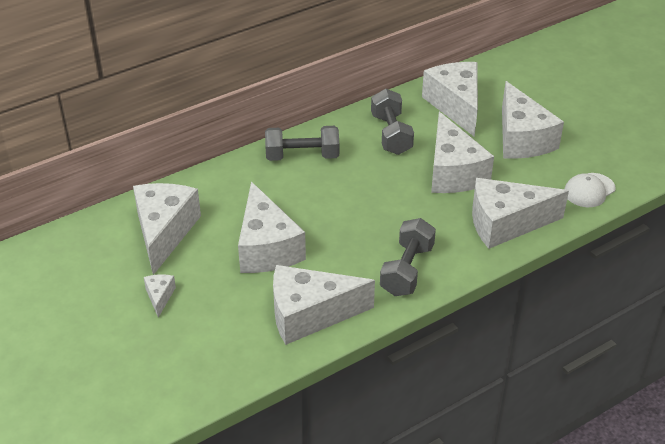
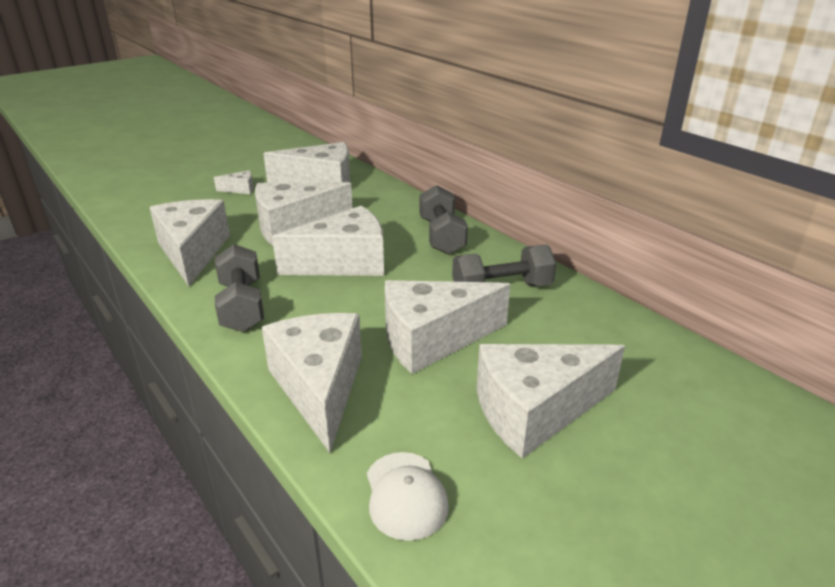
camera: 85 degrees right, 10 degrees down
(407, 270) = (242, 306): grey dumbbell -> grey dumbbell turned 60 degrees clockwise
(456, 105) = (594, 342): white cheese -> white cheese (345, 263)
(589, 190) = (405, 495): white cap -> white cap turned 150 degrees counterclockwise

